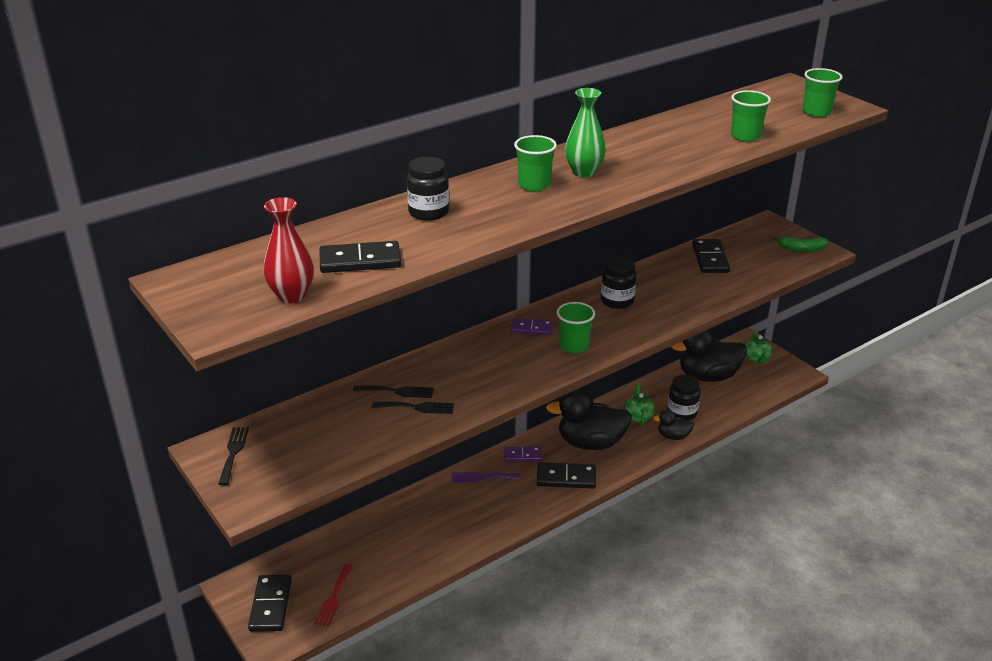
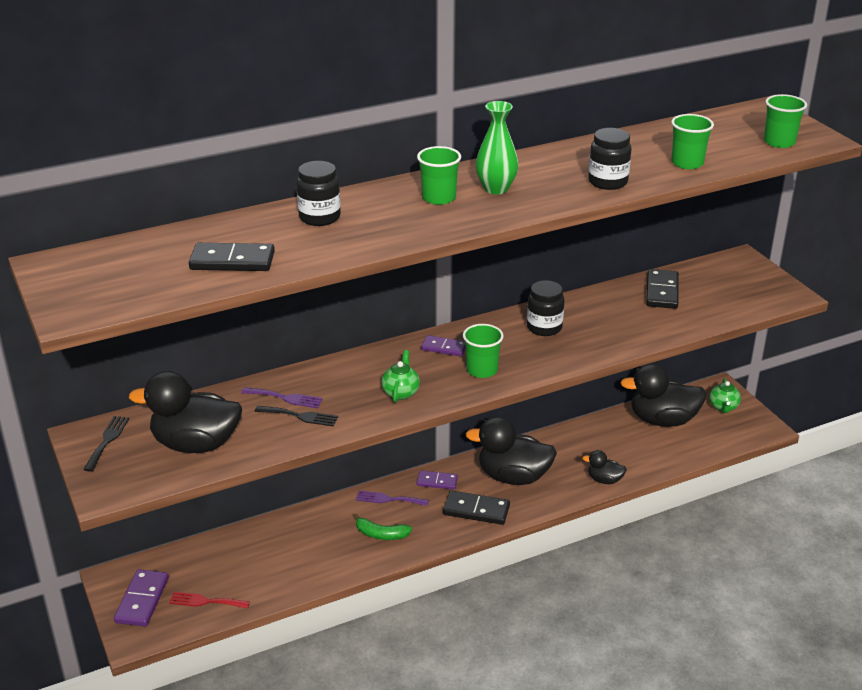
camera: 10 degrees right, 0 degrees up
(271, 605) = (142, 600): black domino -> purple domino
(292, 295) = (153, 289): red vase -> none
(324, 446) = (196, 444): none -> black duck
(334, 598) = (205, 601): red fork -> red fork turned 75 degrees clockwise
(397, 391) = (285, 398): black fork -> purple fork
(638, 417) = (573, 455): green teapot -> green teapot (401, 392)
(682, 413) = (621, 456): black jar -> black jar (607, 182)
(801, 249) = (768, 290): green banana -> green banana (381, 534)

